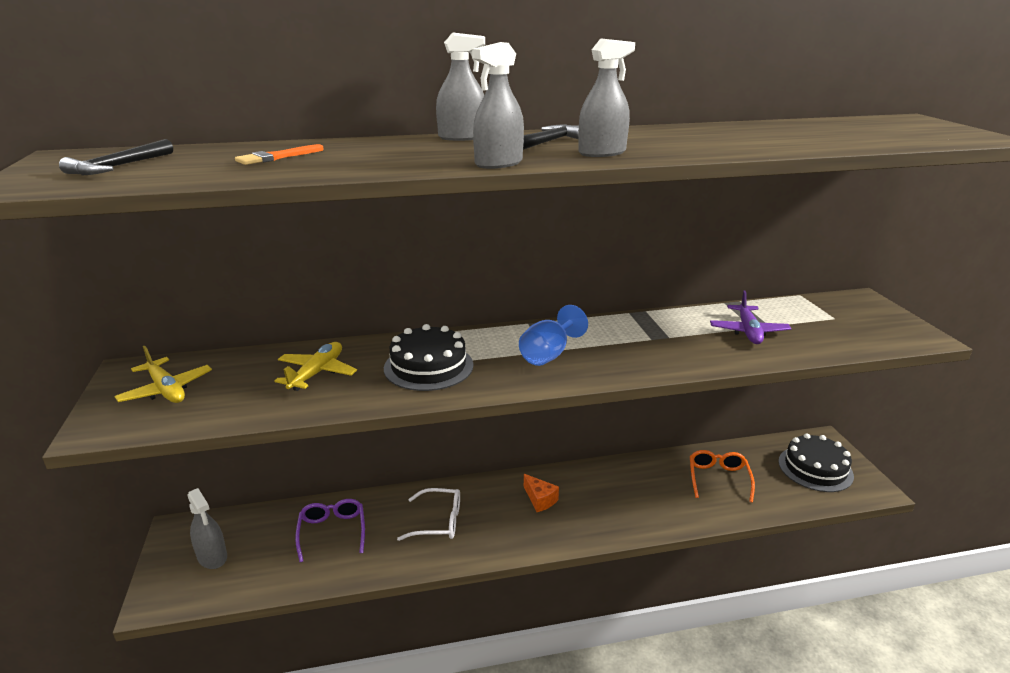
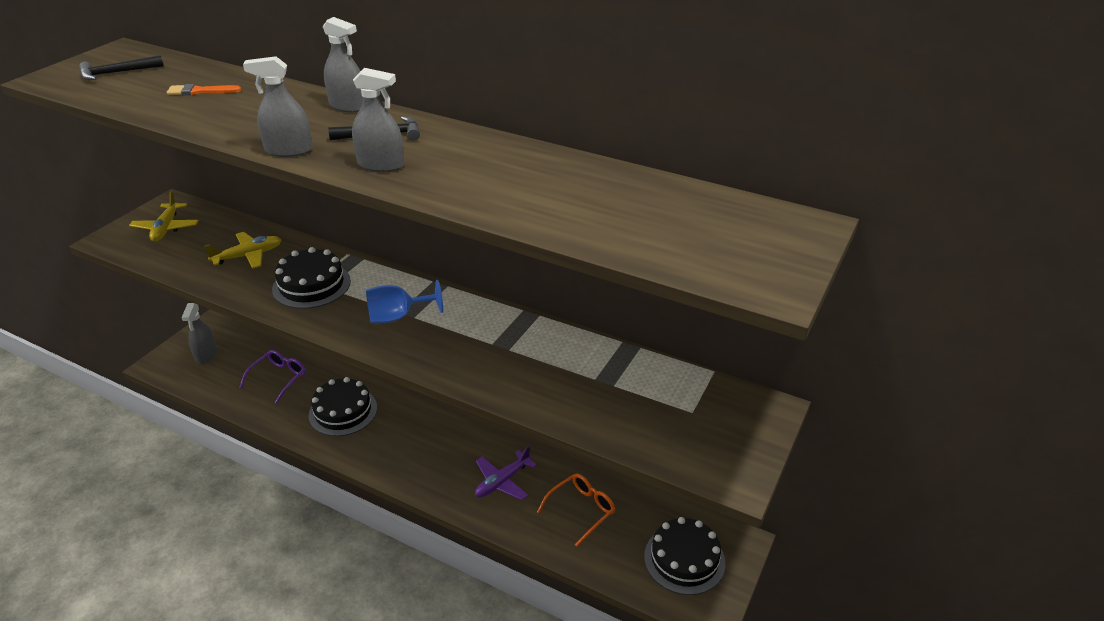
camera: 40 degrees right, 10 degrees up
(438, 522) = (343, 411): white glasses -> black cake
(540, 500) = (425, 438): orange cheese -> none
(748, 331) = (582, 380): purple plane -> purple plane (502, 482)

